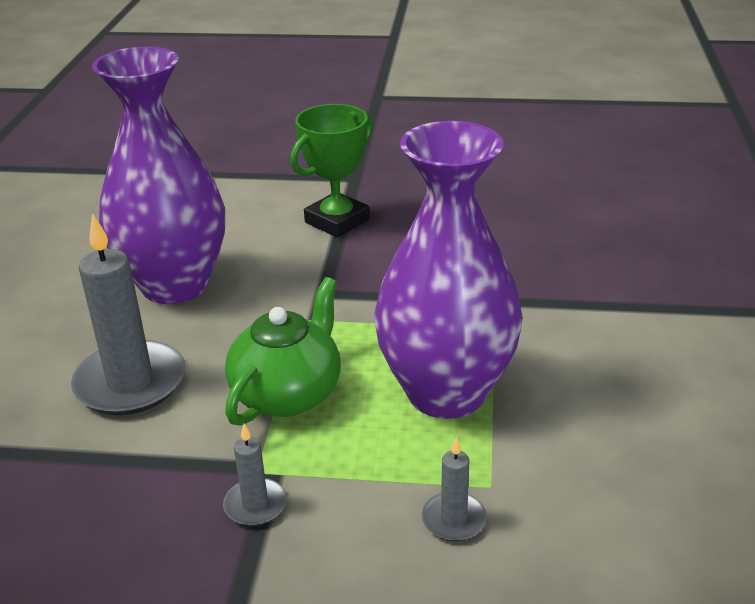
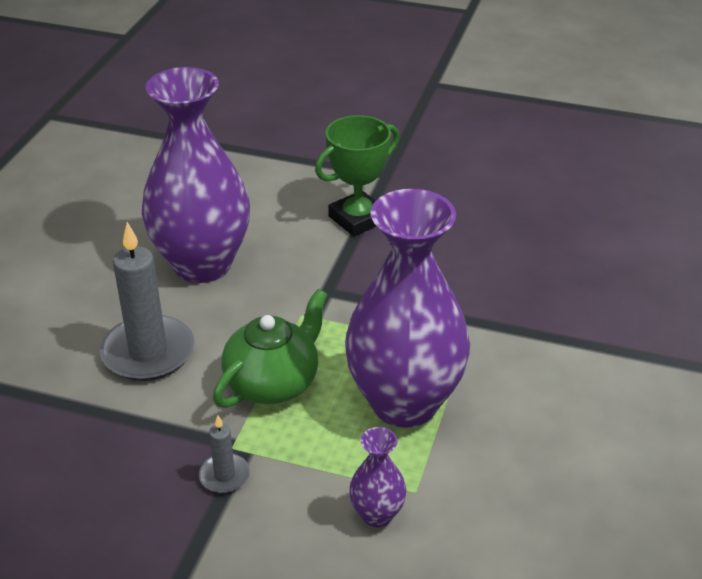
camera: 10 degrees right, 5 degrees up
(453, 519) = (377, 515): grey candle -> purple vase

